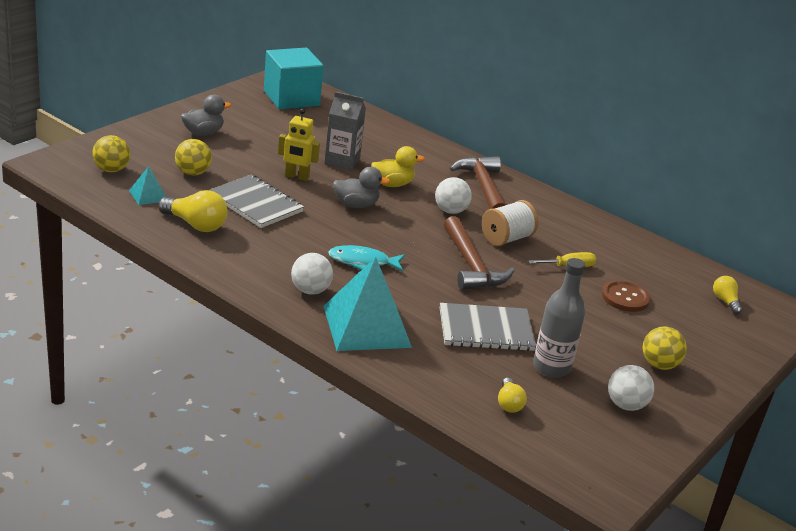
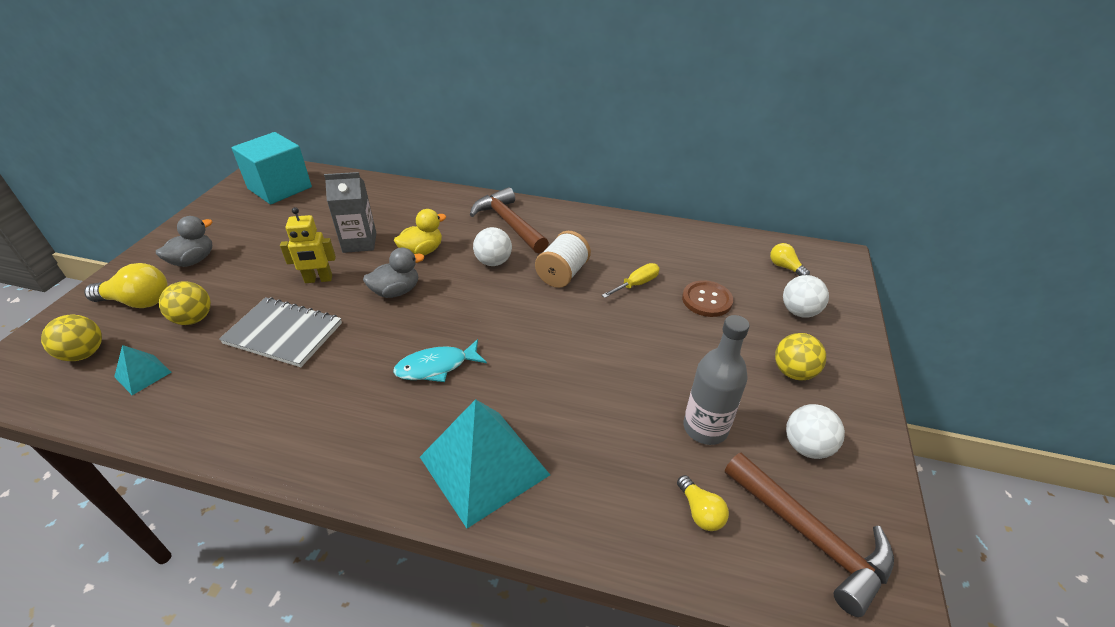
camera: 20 degrees left, 10 degrees up
(195, 225) = (217, 396): yellow light bulb -> yellow light bulb (138, 301)
(310, 290) = (394, 439): white ball -> white ball (799, 312)
(471, 265) = (548, 322): brown hammer -> brown hammer (810, 536)
(485, 330) = (611, 406): grey notebook -> none

